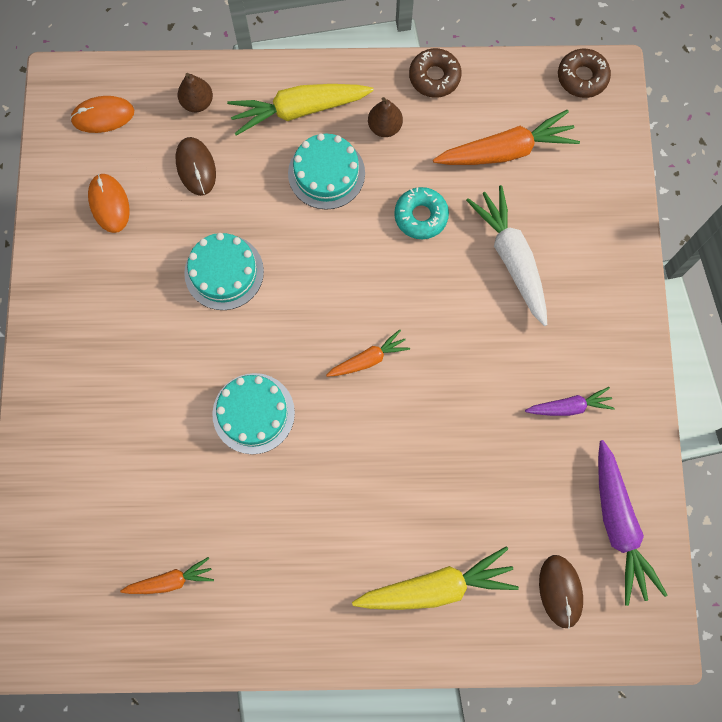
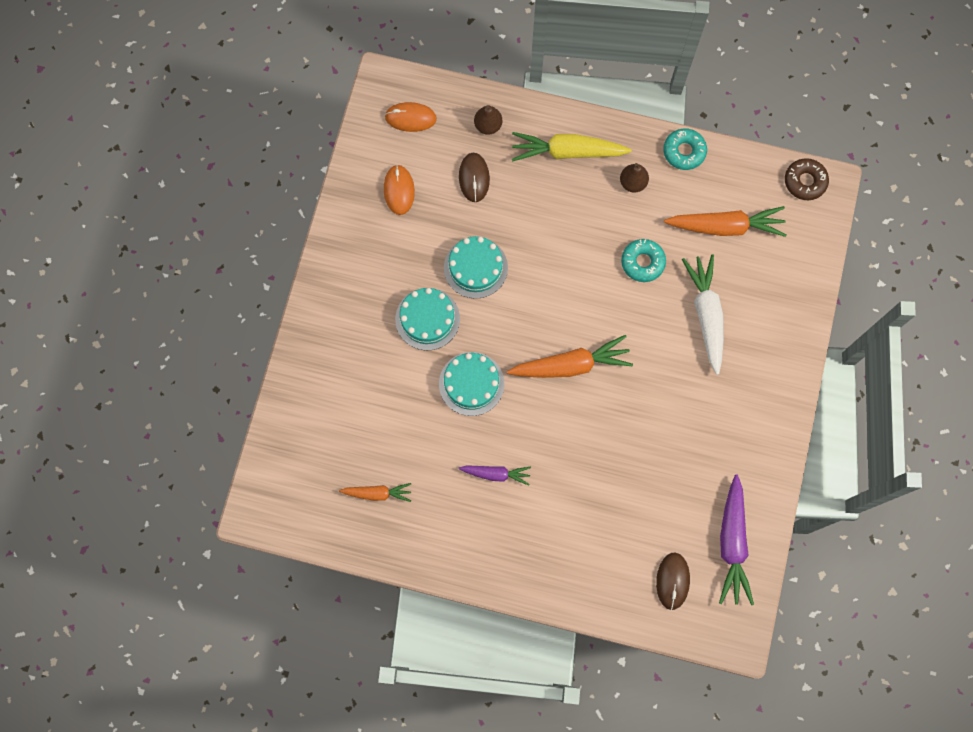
camera: 15 degrees right, 0 degrees up
(326, 173) = (576, 209): turquoise cake -> turquoise cake (427, 319)
(369, 359) = (571, 365): orange carrot -> orange carrot, size x1.77
(434, 77) = (684, 151): brown donut -> turquoise donut
(437, 586) = (578, 552): yellow carrot -> none
(569, 406) = (719, 443): purple carrot -> purple carrot (496, 474)

